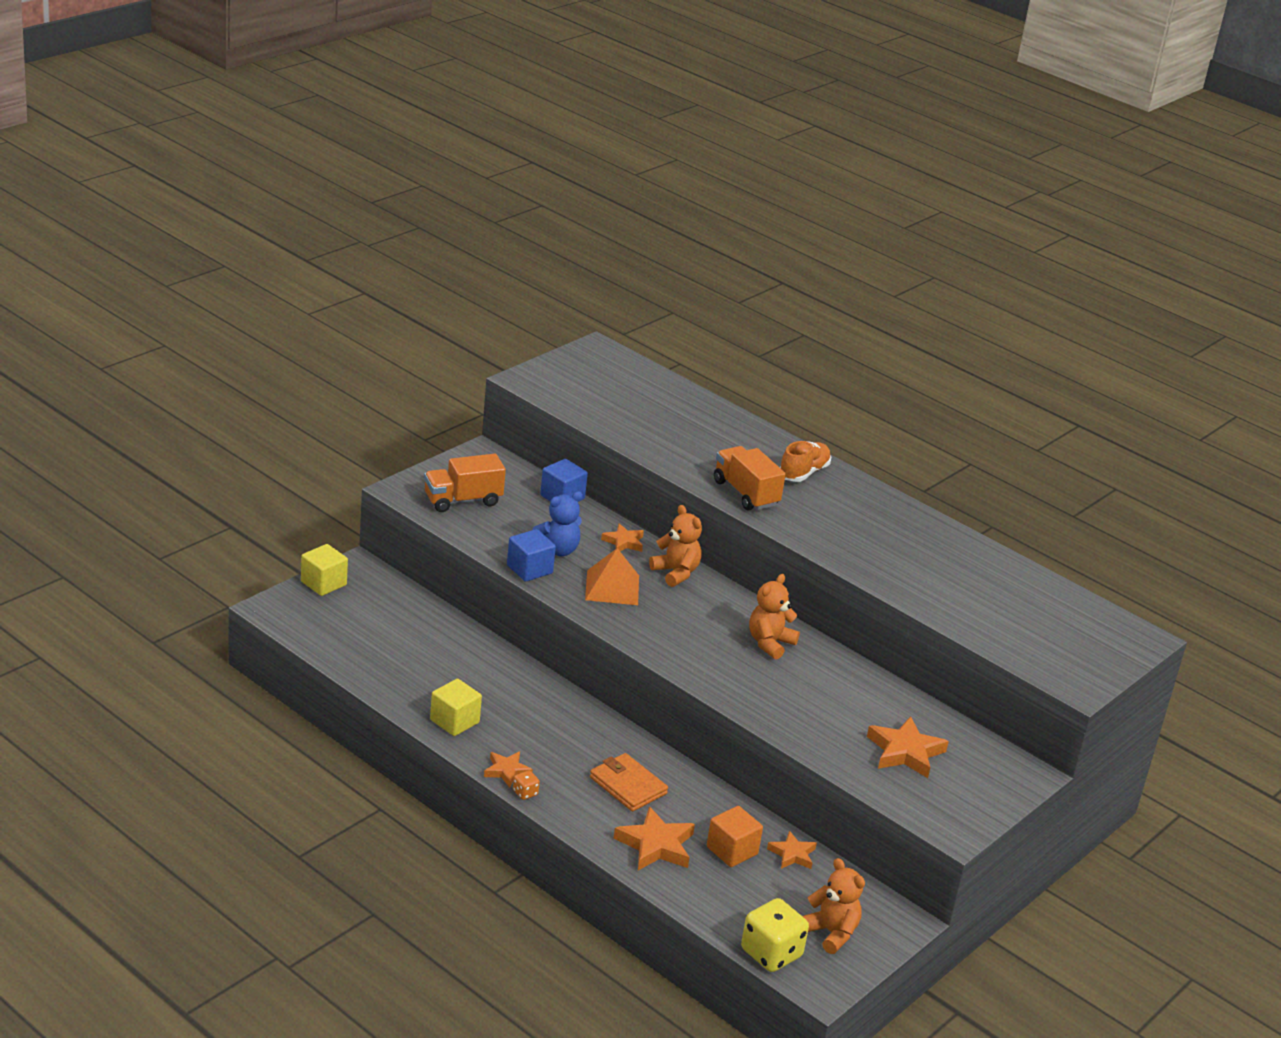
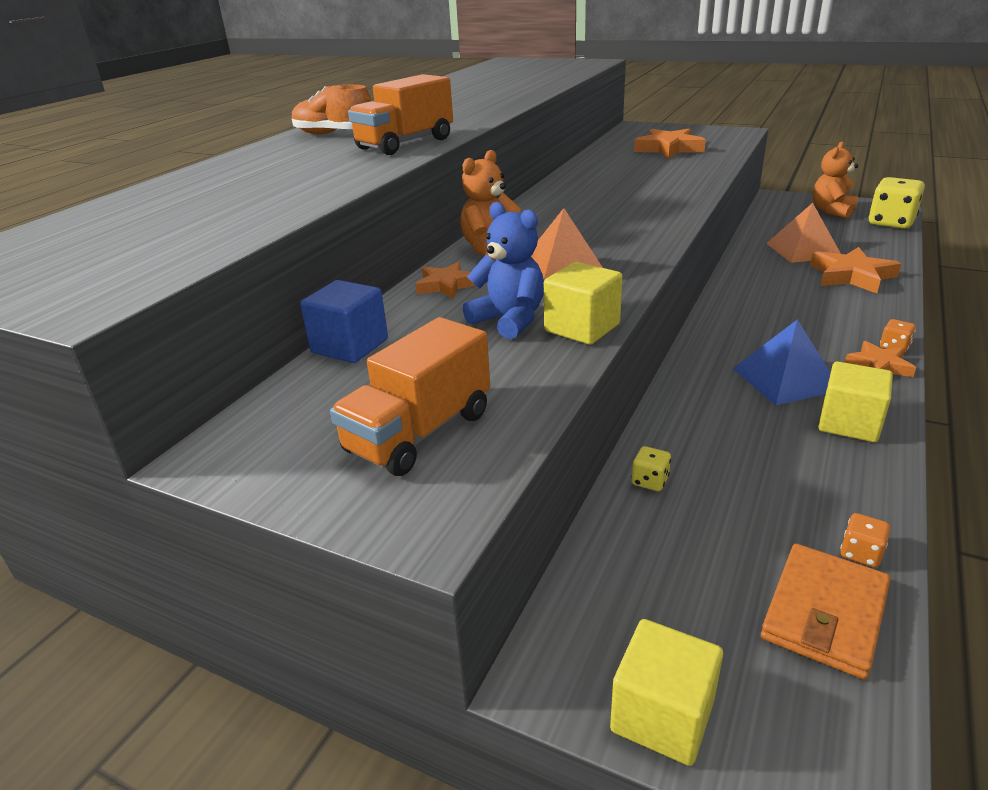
camera: 100 degrees left, 0 degrees up
(359, 668) = (860, 553): none -> orange dice
(454, 631) = (650, 481): none -> yellow dice
(462, 500) = (419, 432): orange truck -> orange truck turned 75 degrees clockwise
(518, 723) = (785, 379): none -> blue pyramid
(529, 569) = (582, 328): blue cube -> yellow cube
(628, 785) = (791, 301): orange wallet -> orange wallet (824, 613)
(732, 851) = (803, 250): orange cube -> orange pyramid
(770, 643) = (578, 198): orange teddy bear -> none
(792, 854) = (769, 232): orange star -> none

